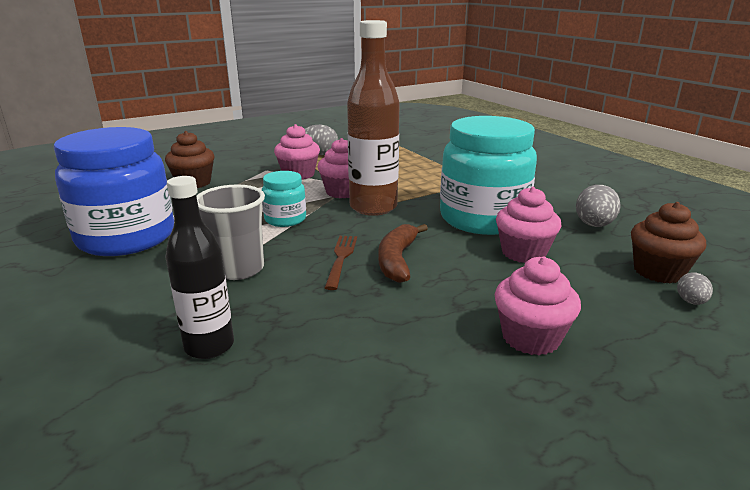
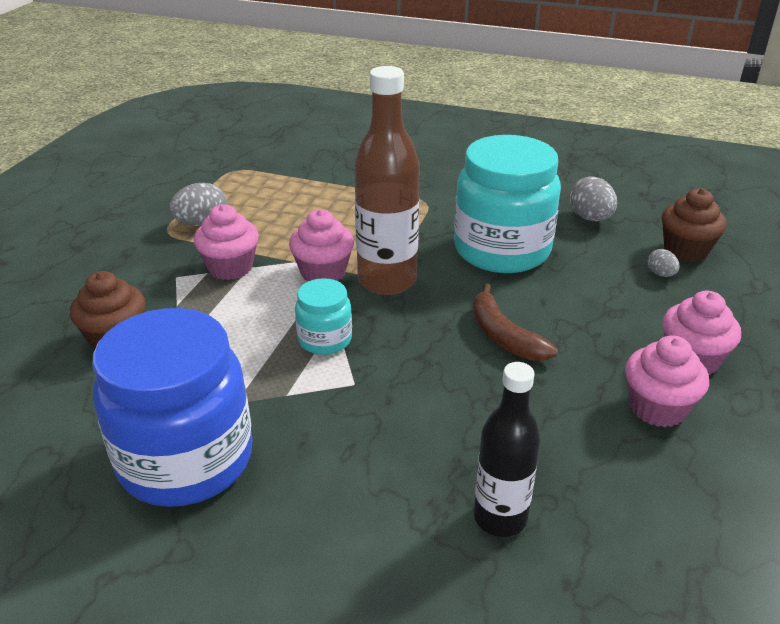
camera: 40 degrees left, 10 degrees up
(239, 269) = (385, 426): grey cup -> none
(341, 259) = (456, 361): brown fork -> none
(523, 253) = (582, 276): pink cupcake -> pink cupcake (657, 408)
(690, 302) = (733, 271): grey egg -> grey egg (660, 274)

